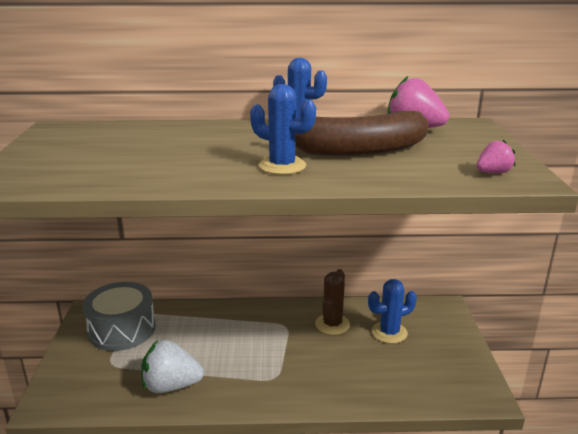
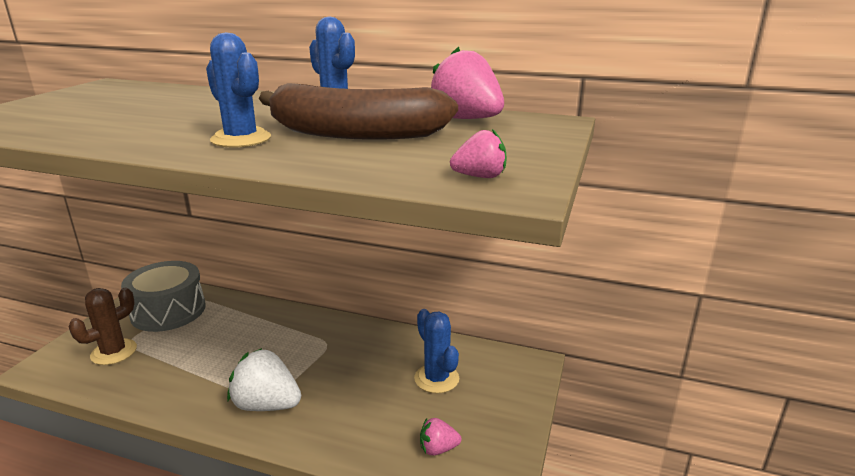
camera: 20 degrees right, 0 degrees up
(171, 386) = (161, 379): white strawberry -> white strawberry (266, 405)
(332, 324) = (379, 354): brown cactus -> brown cactus (114, 352)
(389, 332) = (436, 378): blue cactus -> blue cactus turned 60 degrees clockwise
(429, 380) = (438, 449): none -> pink strawberry

